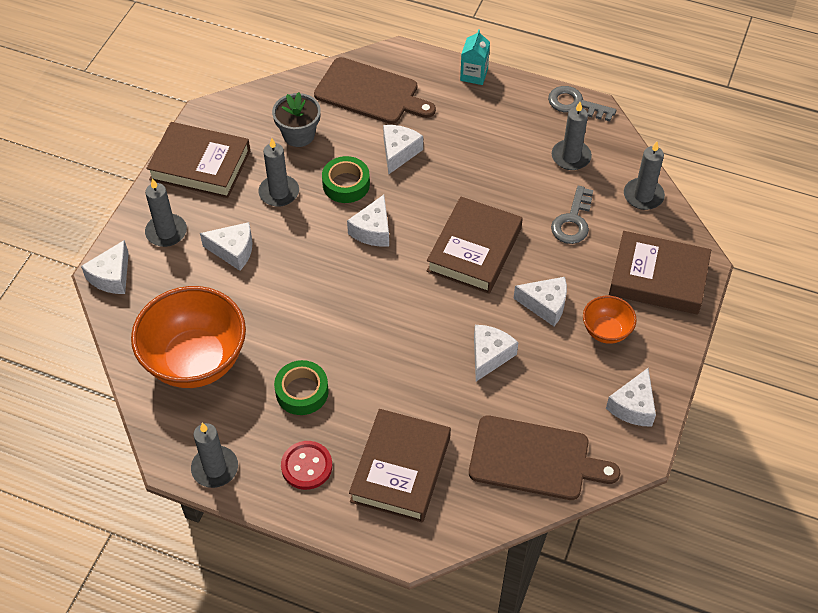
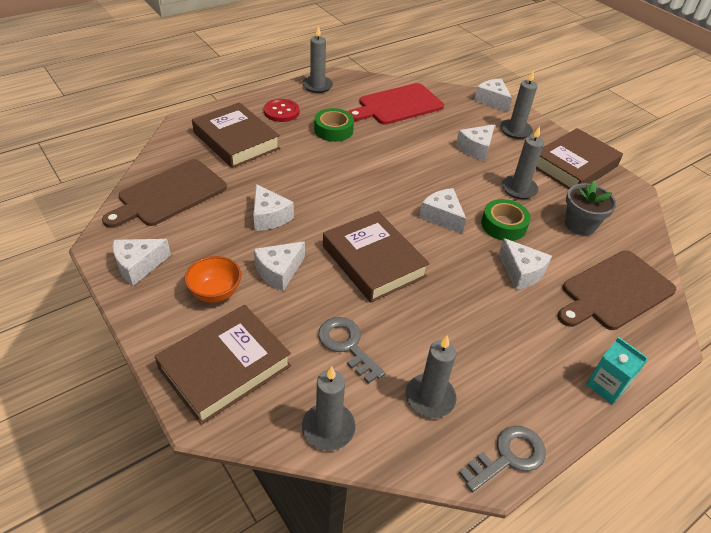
camera: 120 degrees right, 10 degrees down
(196, 361) = (397, 105): orange bowl -> red cutting board
(633, 406) = (138, 266): white cheese -> white cheese turned 90 degrees counterclockwise

